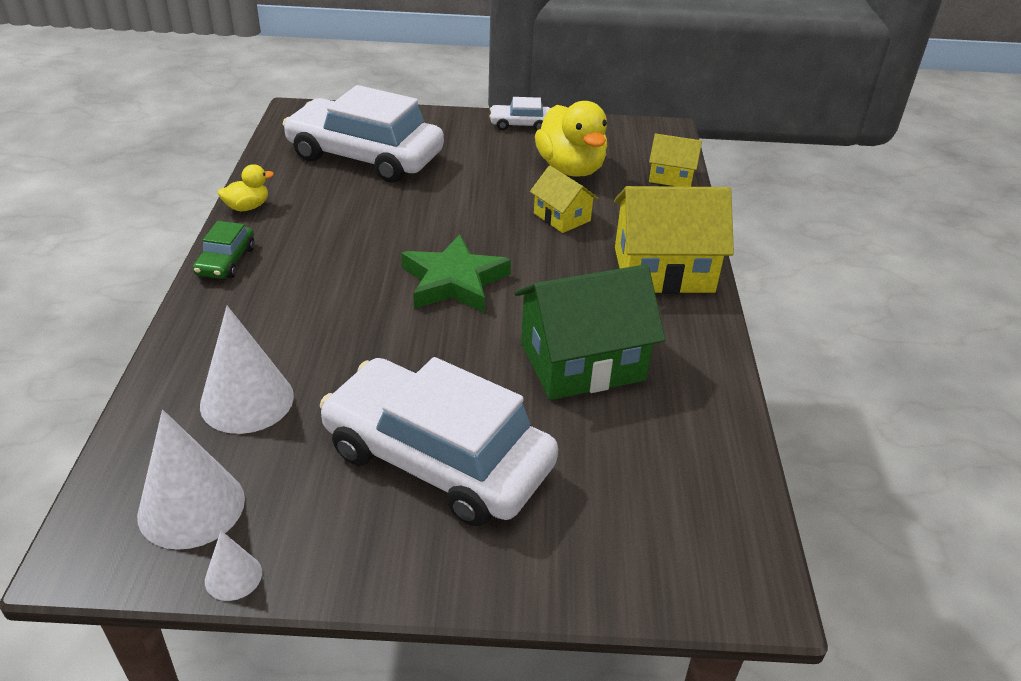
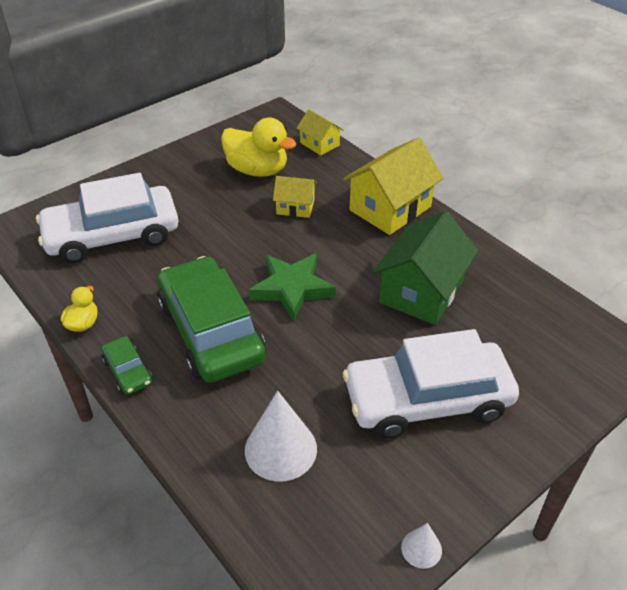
camera: 40 degrees left, 5 degrees up
(191, 507) = (344, 534): white cone -> none
(332, 272) = (211, 331): none -> green car
(520, 124) = (184, 154): white car -> none
(671, 176) = (319, 144): yellow house -> yellow house turned 75 degrees clockwise

